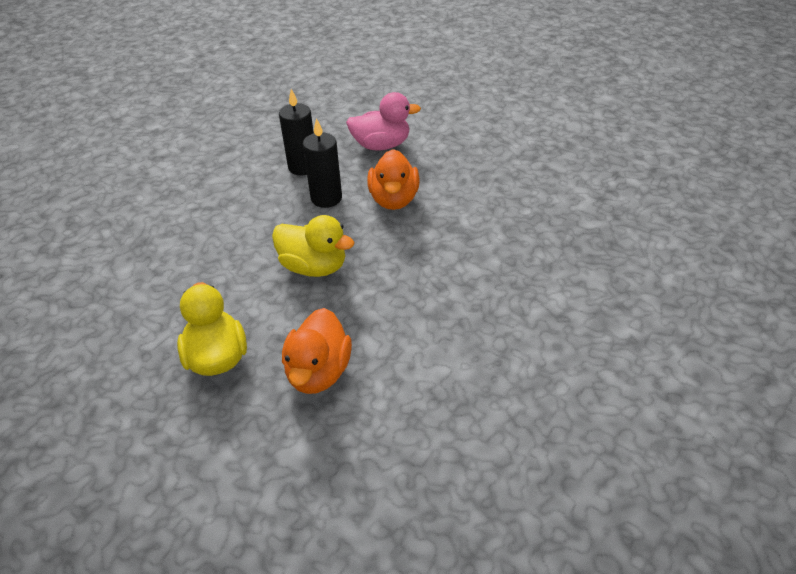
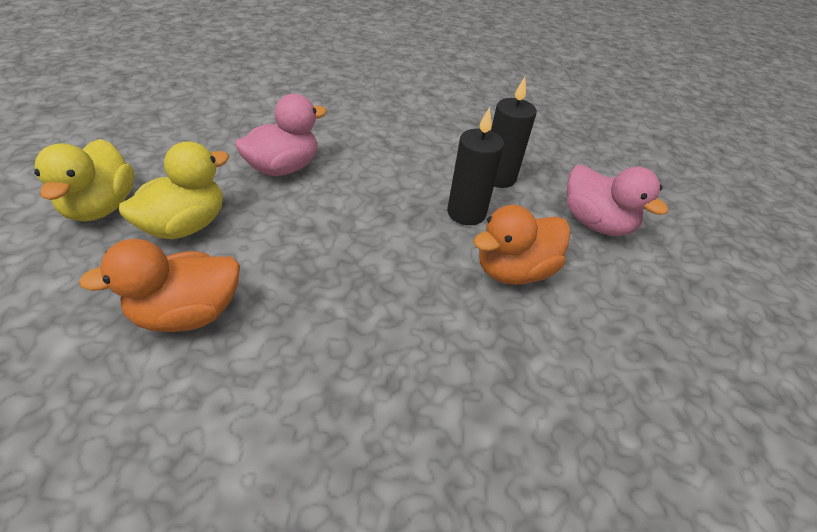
camera: 55 degrees right, 0 degrees up
(189, 279) = (283, 168): none -> pink duck
(314, 267) = (352, 245): yellow duck -> yellow duck (101, 207)

